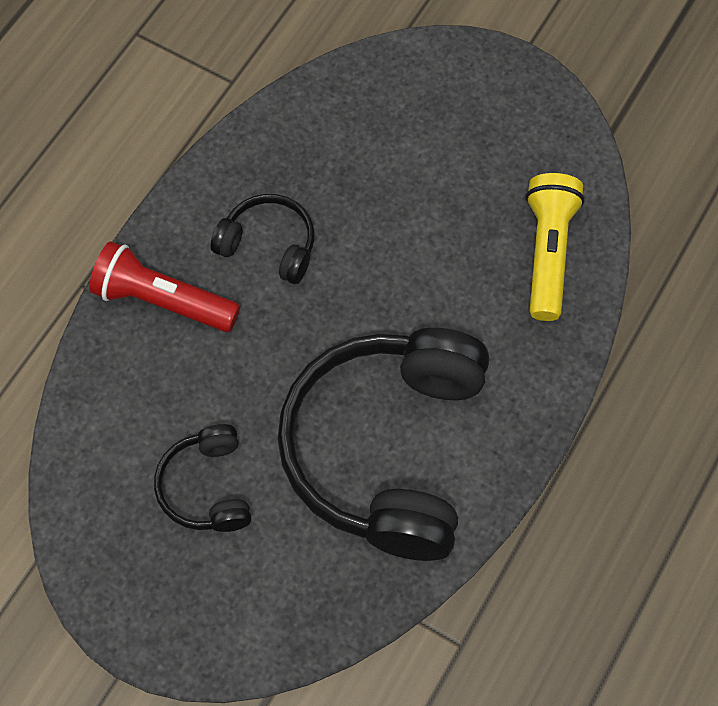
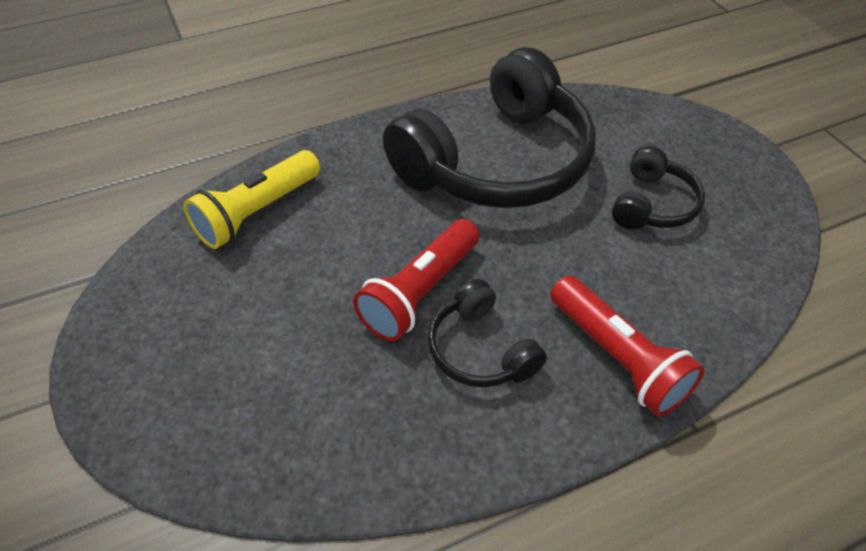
camera: 145 degrees left, 15 degrees down
(349, 264) = (420, 292): none -> red flashlight

